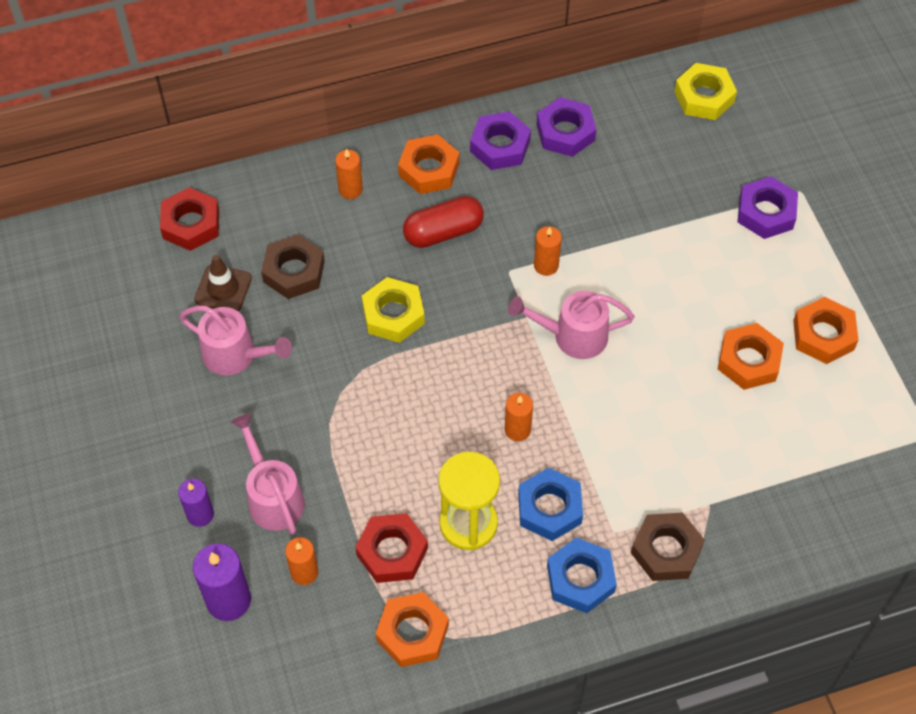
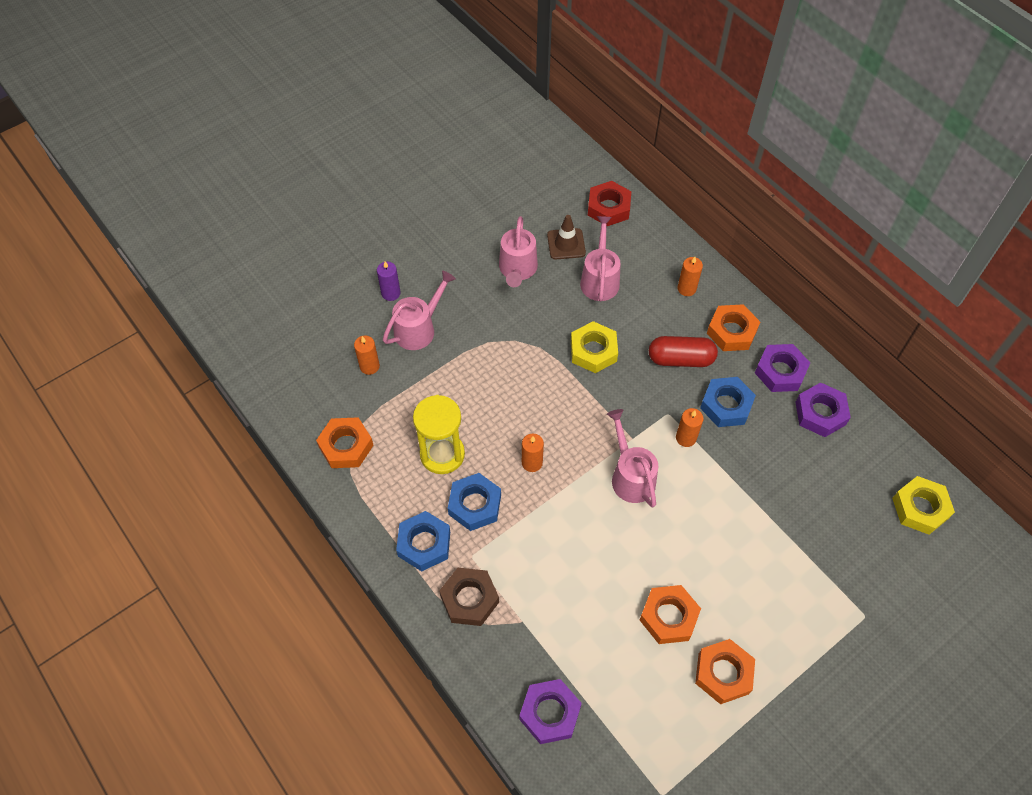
camera: 70 degrees right, 0 degrees up
(228, 600) = (335, 331): purple candle -> none
(294, 271) = (600, 279): brown nut -> pink watering can
(392, 552) = (403, 413): red nut -> none
(443, 232) = (680, 359): red capsule -> red capsule turned 45 degrees counterclockwise
(521, 212) = (726, 405): none -> blue nut
(766, 213) = (826, 592): purple nut -> purple nut (550, 713)

